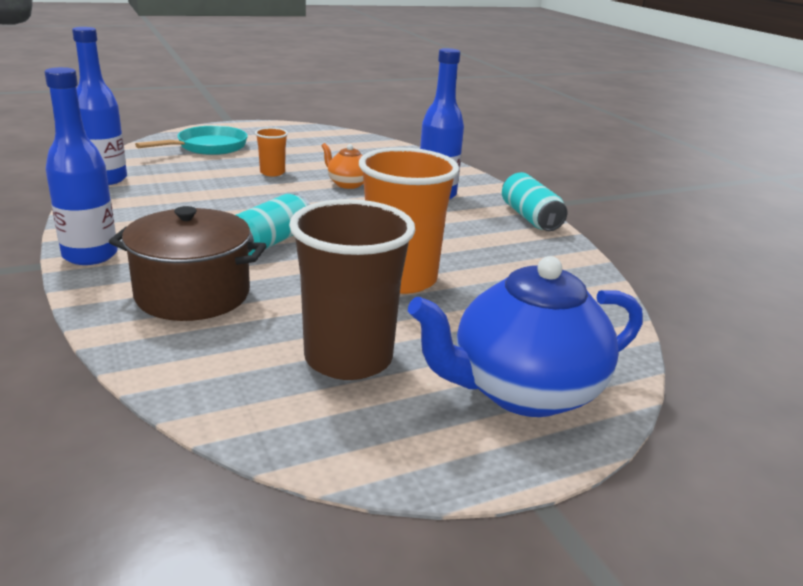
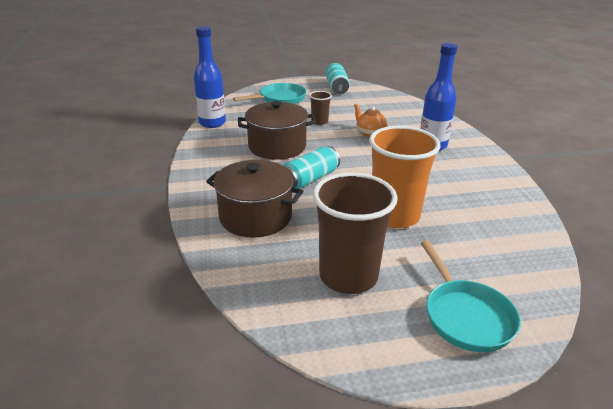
camera: 15 degrees right, 5 degrees up
(90, 255) = (197, 182): blue bottle -> none
(213, 205) = (277, 147): none -> brown pot
(272, 172) = (319, 121): orange cup -> brown cup
(522, 391) = (465, 316): blue teapot -> turquoise pan
(530, 217) = (500, 169): turquoise can -> turquoise can (337, 87)

